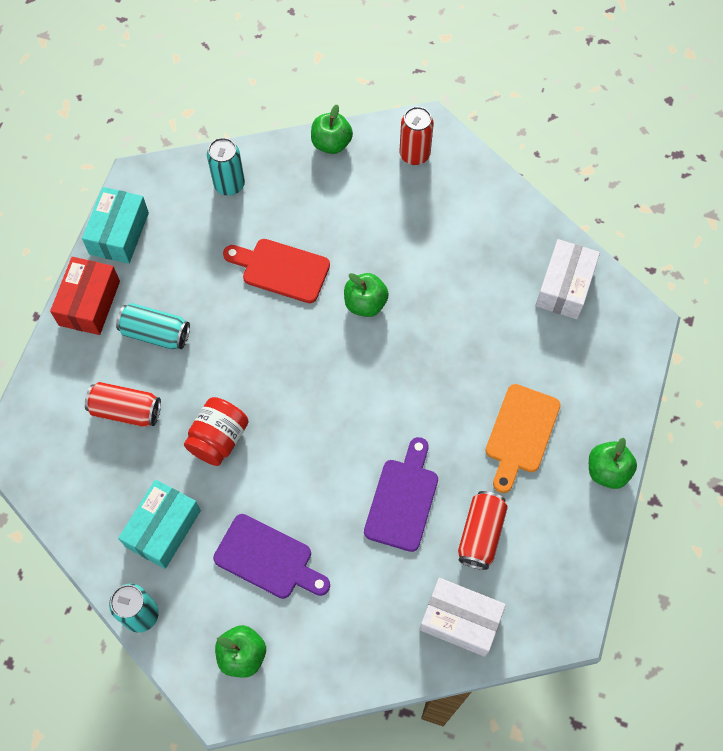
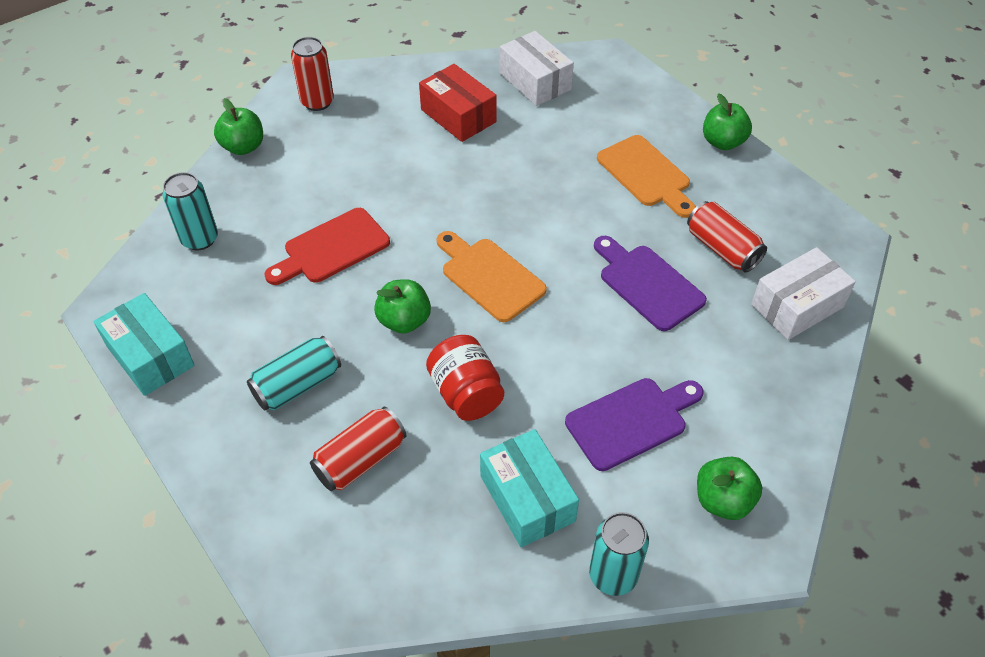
camera: 55 degrees left, 15 degrees down
(89, 303) = (202, 426): red box -> red box (458, 116)
(330, 387) = (489, 277): none -> orange cutting board
(365, 303) = (428, 208): green apple -> green apple (404, 321)

